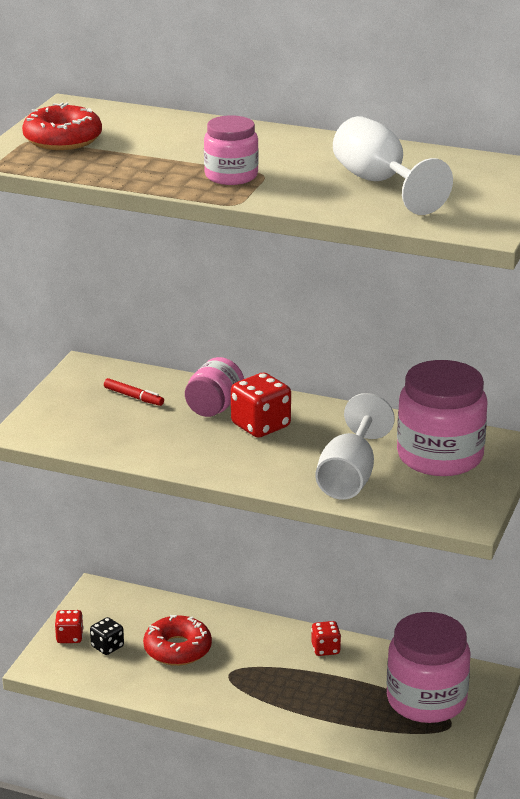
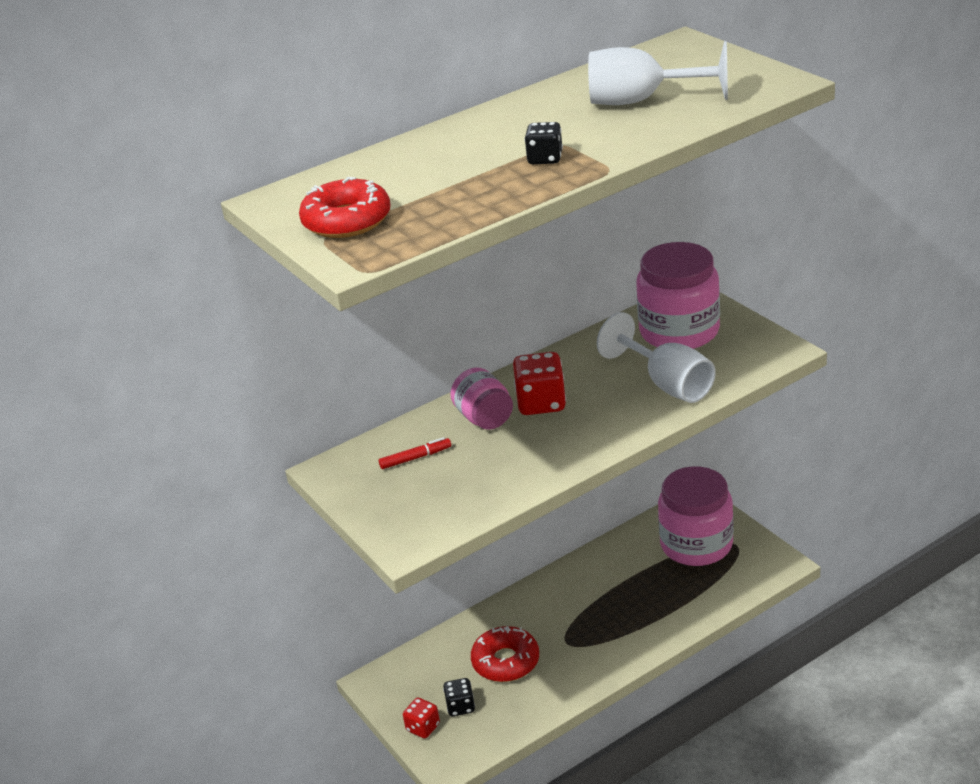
camera: 50 degrees left, 5 degrees up
(231, 176) = (545, 159): pink jar -> black dice
(325, 649) = (586, 573): red dice -> none

